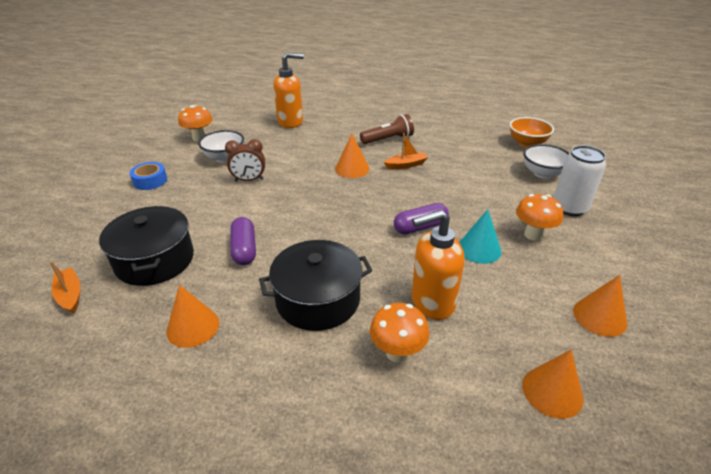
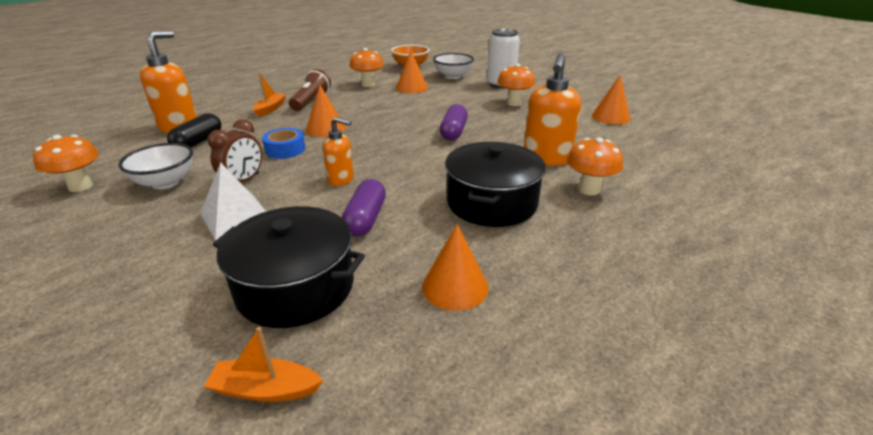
camera: 55 degrees left, 5 degrees down
(150, 181) = (103, 249): blue tape -> blue tape (285, 149)
(208, 200) = (236, 217): none -> white pyramid
(244, 249) = (365, 219): purple capsule -> purple capsule turned 75 degrees clockwise
(280, 138) = (198, 142): none -> black capsule
(285, 214) = (341, 179): none -> orange soap dispenser
(406, 165) = (362, 108): orange boat -> orange boat (270, 109)
(454, 144) = (368, 84): none -> orange mushroom
(479, 249) = (507, 123): turquoise cone -> none
(552, 391) = (663, 153): orange cone -> orange cone (412, 87)

